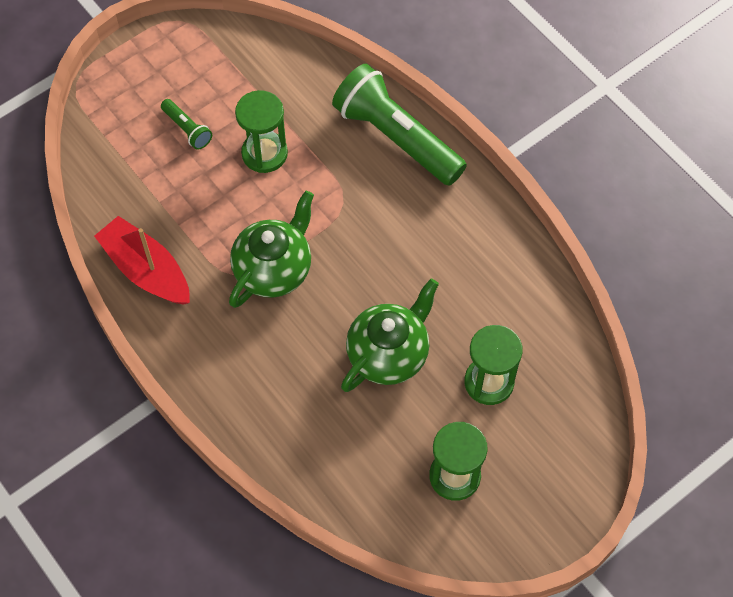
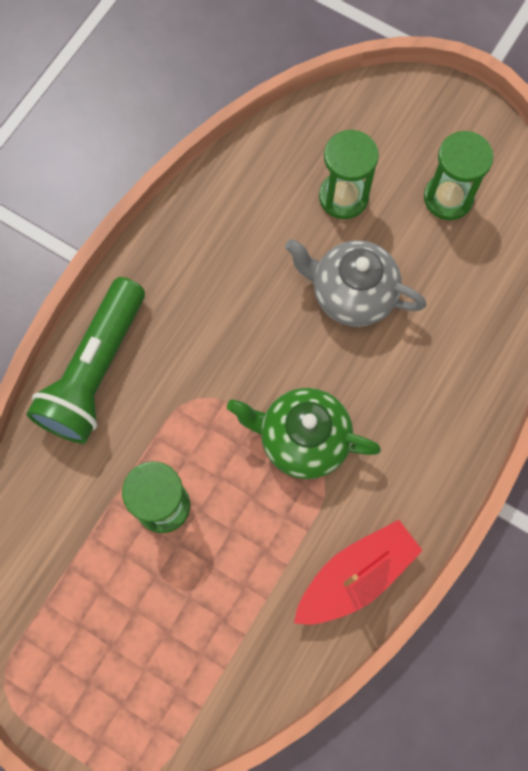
camera: 110 degrees left, 10 degrees up
(146, 270) = (355, 576): red boat -> red boat turned 150 degrees counterclockwise
(187, 129) = (160, 608): green flashlight -> none
(389, 354) = (351, 294): green teapot -> grey teapot

